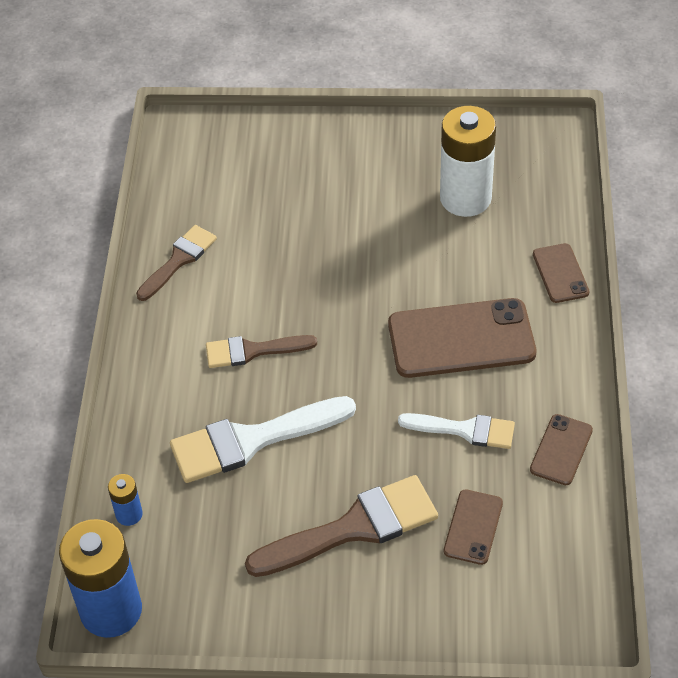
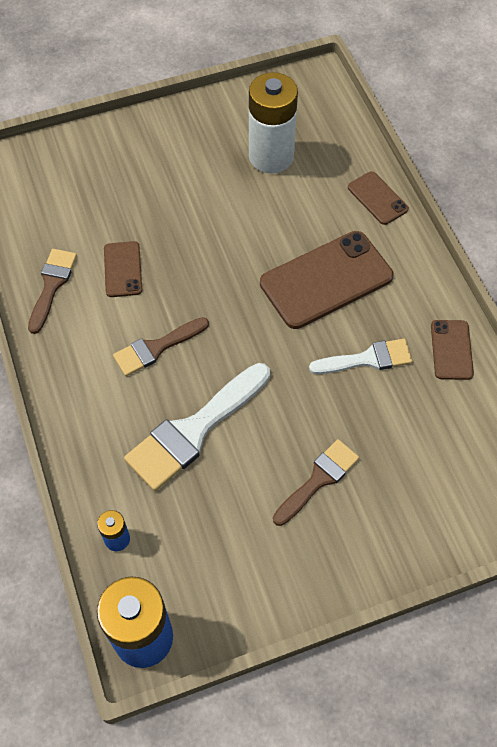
camera: 25 degrees left, 10 degrees up
(353, 528) = (318, 479): brown brush -> brown brush, size x0.61
(473, 527) = (415, 442): brown phone -> brown phone (123, 269)

